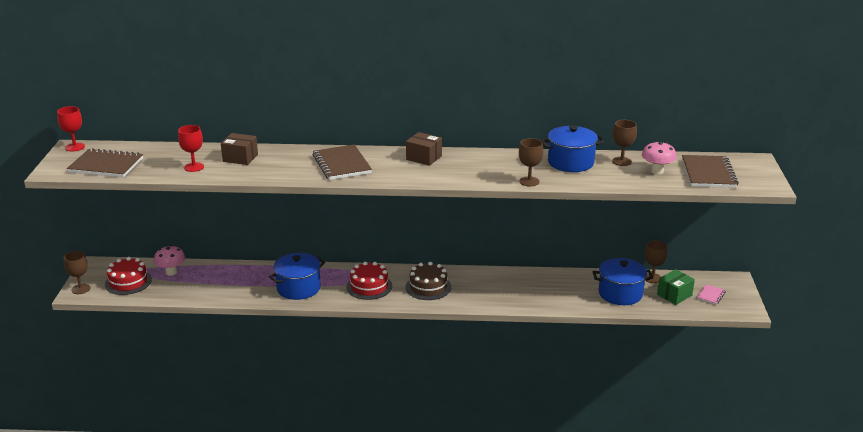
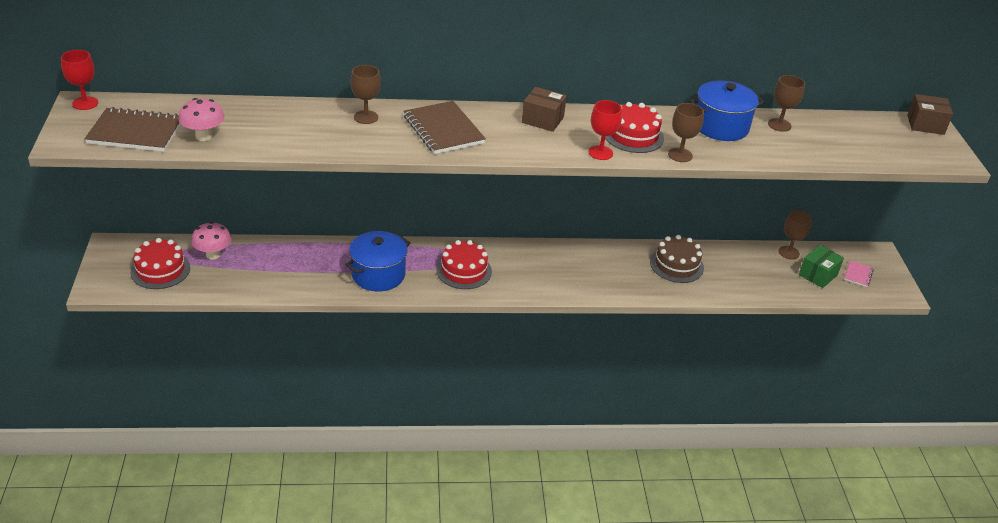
camera: 10 degrees left, 10 degrees up
(81, 289) = (100, 282): brown goblet -> brown goblet (366, 117)
(194, 167) = (254, 135): red goblet -> red goblet (600, 153)
(240, 158) = (311, 120): brown box -> brown box (925, 124)
(428, 287) = (534, 270): brown cake -> brown cake (676, 265)
(495, 168) = (633, 135): none -> red cake
(620, 293) = (757, 274): blue pot -> none
(657, 171) = (824, 139): pink mushroom -> pink mushroom (204, 136)
(708, 173) = (883, 142): brown notebook -> none

